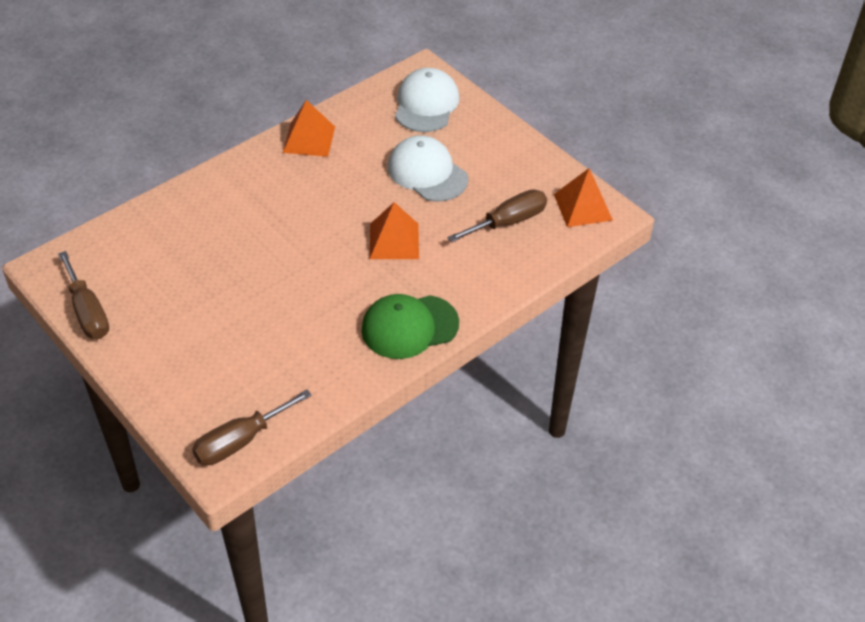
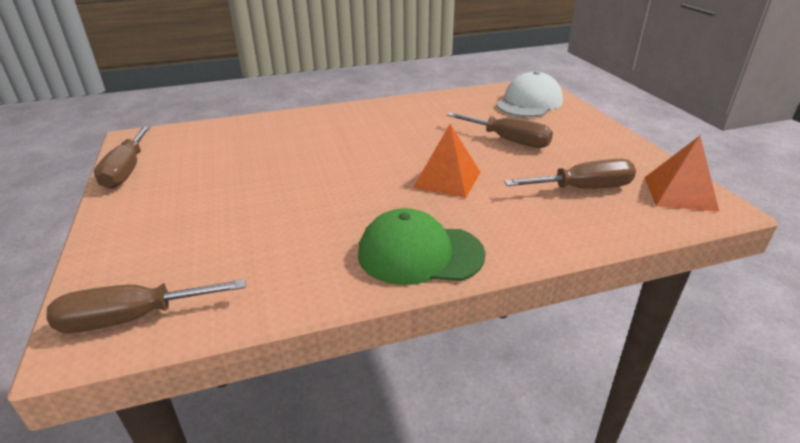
camera: 25 degrees right, 15 degrees down
(309, 139) = (412, 106): orange pyramid -> none
(427, 173) = (508, 140): white cap -> brown screwdriver

